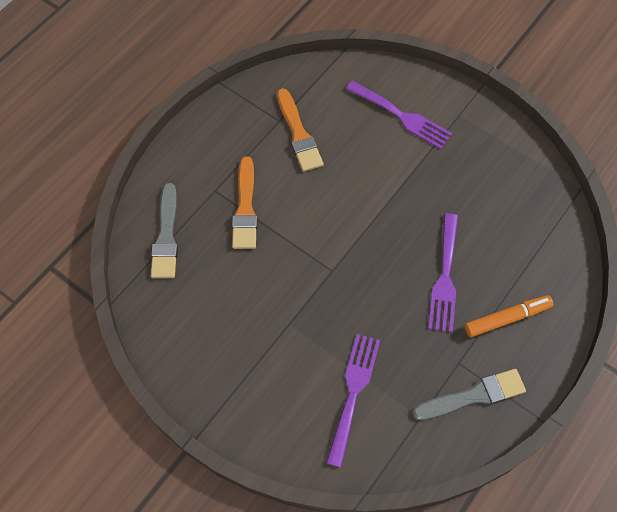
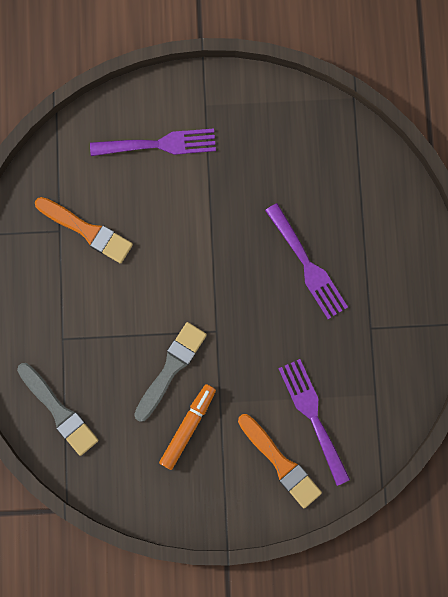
camera: 40 degrees left, 15 degrees up
(245, 208) = (102, 334): orange brush -> orange brush (281, 463)
(473, 395) = (401, 345): grey brush -> grey brush (171, 368)
(506, 318) = (379, 262): orange marker -> orange marker (187, 427)

